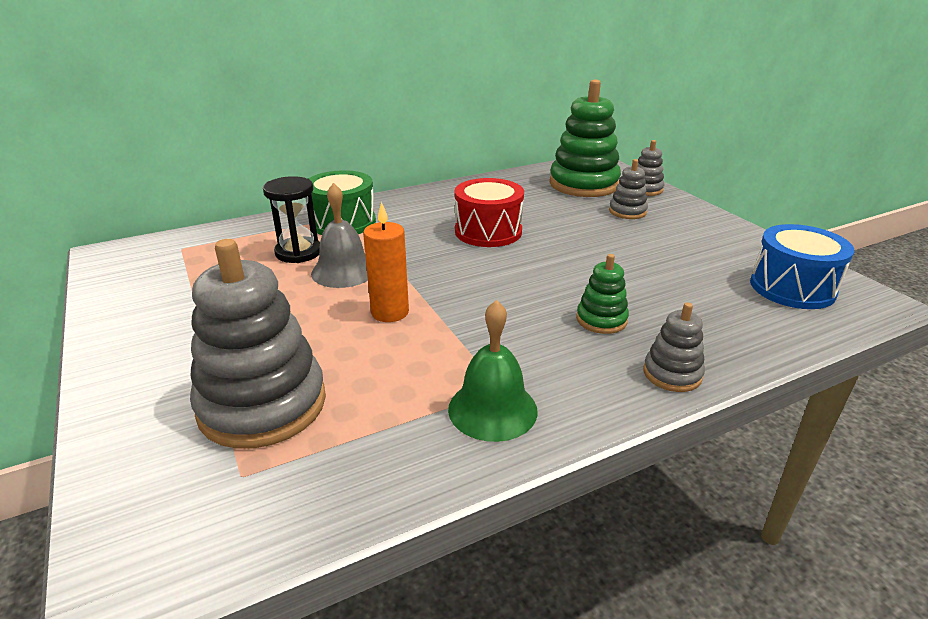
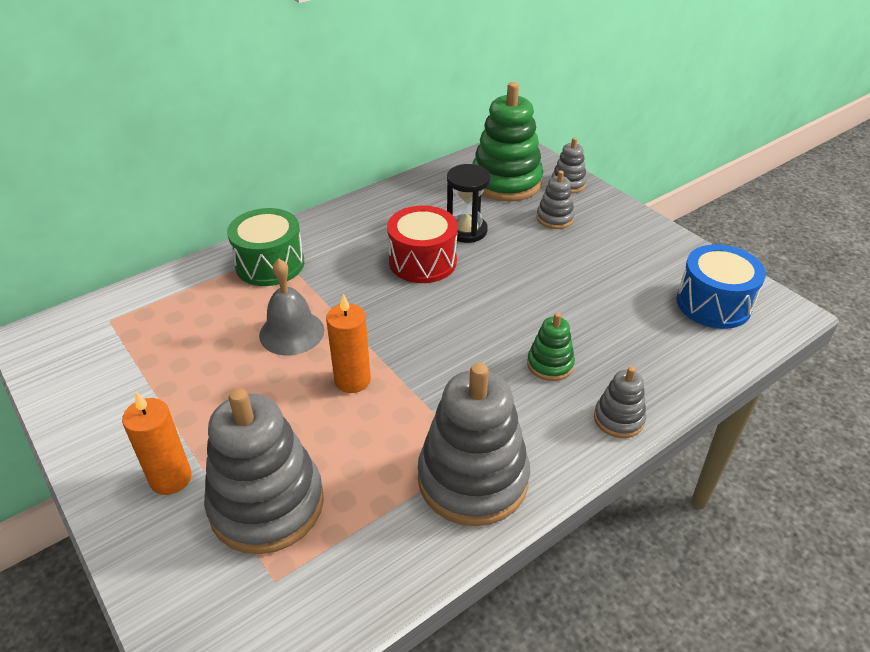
camera: 10 degrees left, 10 degrees up
(177, 371) = (171, 478): none -> orange candle
(298, 252) = (237, 312): black hourglass -> black hourglass (466, 231)
(492, 409) = (473, 479): green bell -> grey stacking toy

